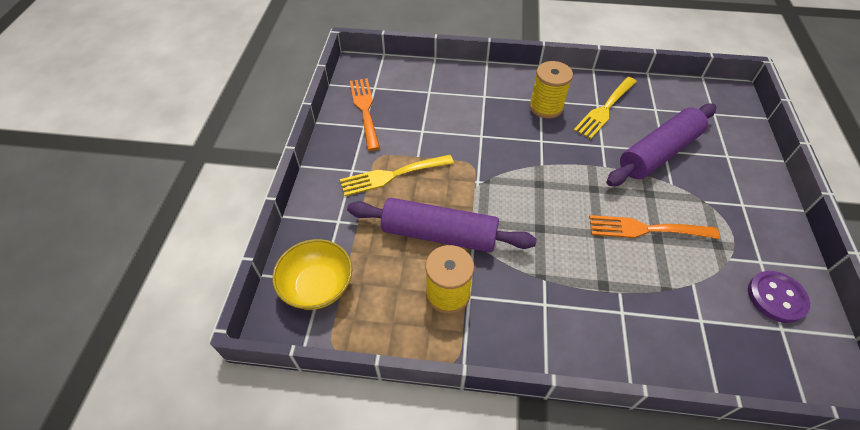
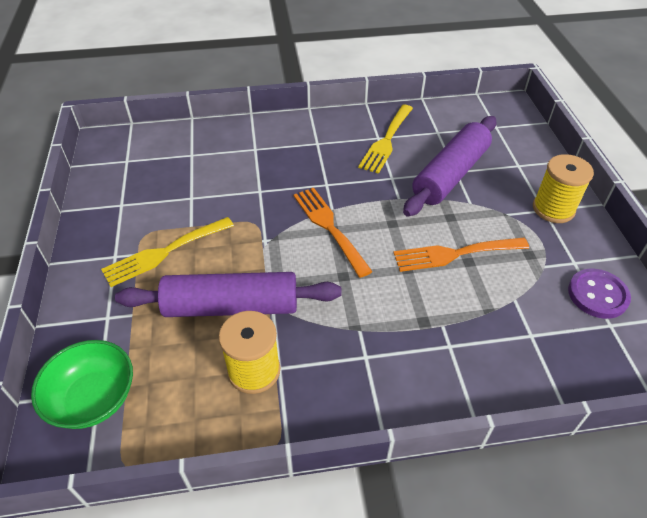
camera: 15 degrees left, 5 degrees down
(317, 286) = (93, 398): yellow bowl -> green bowl
(365, 110) = (119, 186): orange fork -> orange fork (329, 227)
(546, 107) = (324, 149): yellow spool -> yellow spool (553, 209)

